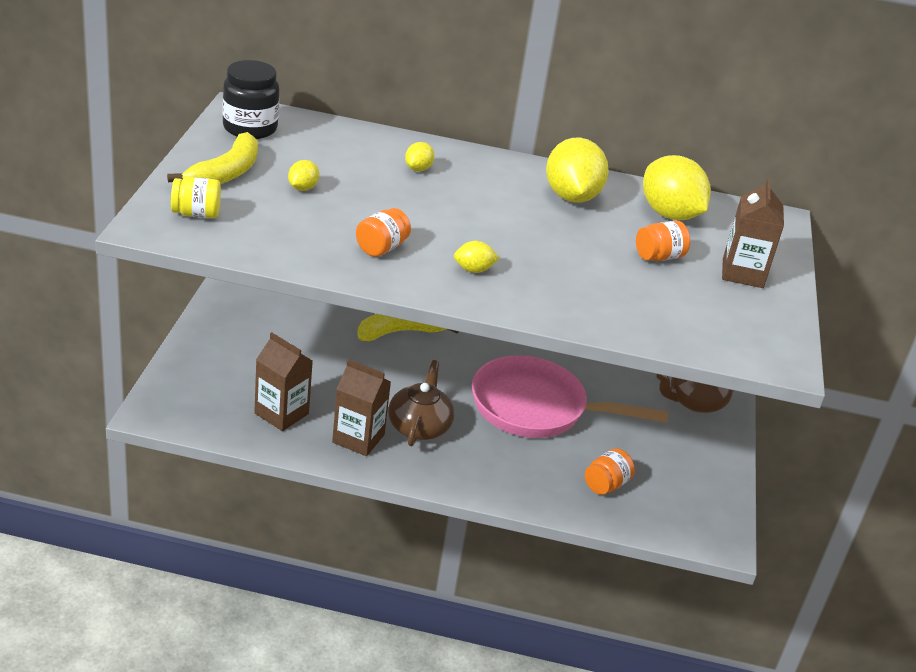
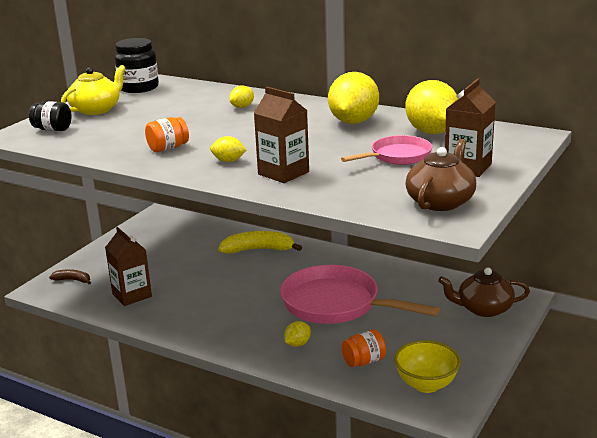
camera: 25 degrees right, 10 degrees down
(187, 395) = (73, 280): none -> brown banana
(196, 214) = (52, 129): yellow jar -> black jar
(225, 173) = (96, 109): yellow banana -> yellow teapot
(302, 188) = (143, 117): yellow lemon -> yellow lemon (297, 344)
(358, 438) = (178, 314): brown carton -> brown carton (283, 173)
(419, 426) = (231, 310): brown teapot -> brown teapot (440, 202)
(659, 257) = (397, 156): orange jar -> pink pan
(684, 508) = (426, 384): none -> yellow bowl

